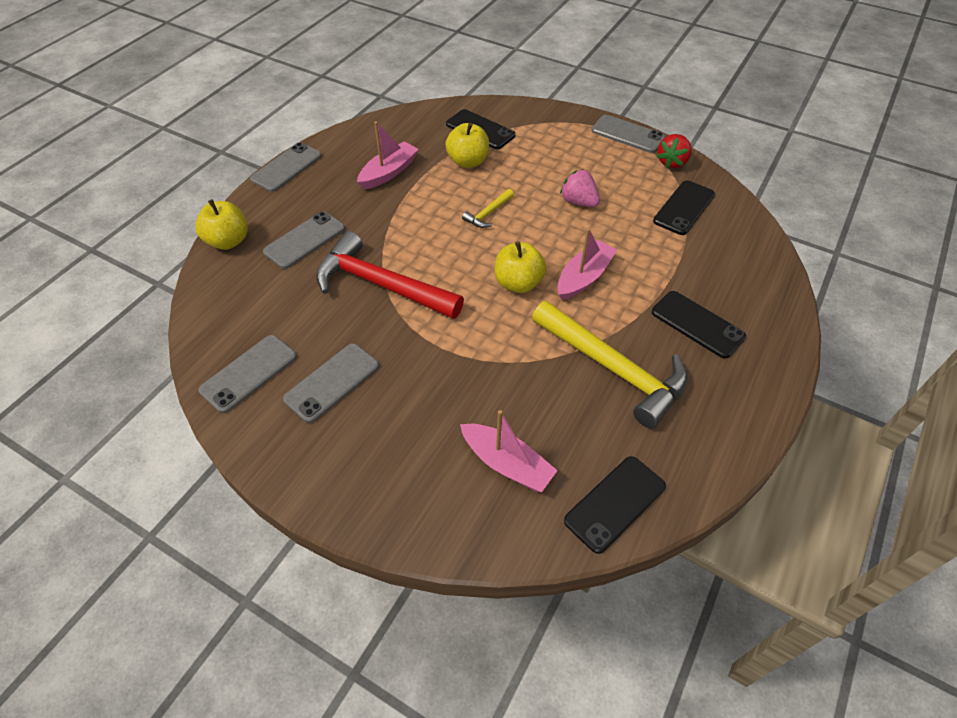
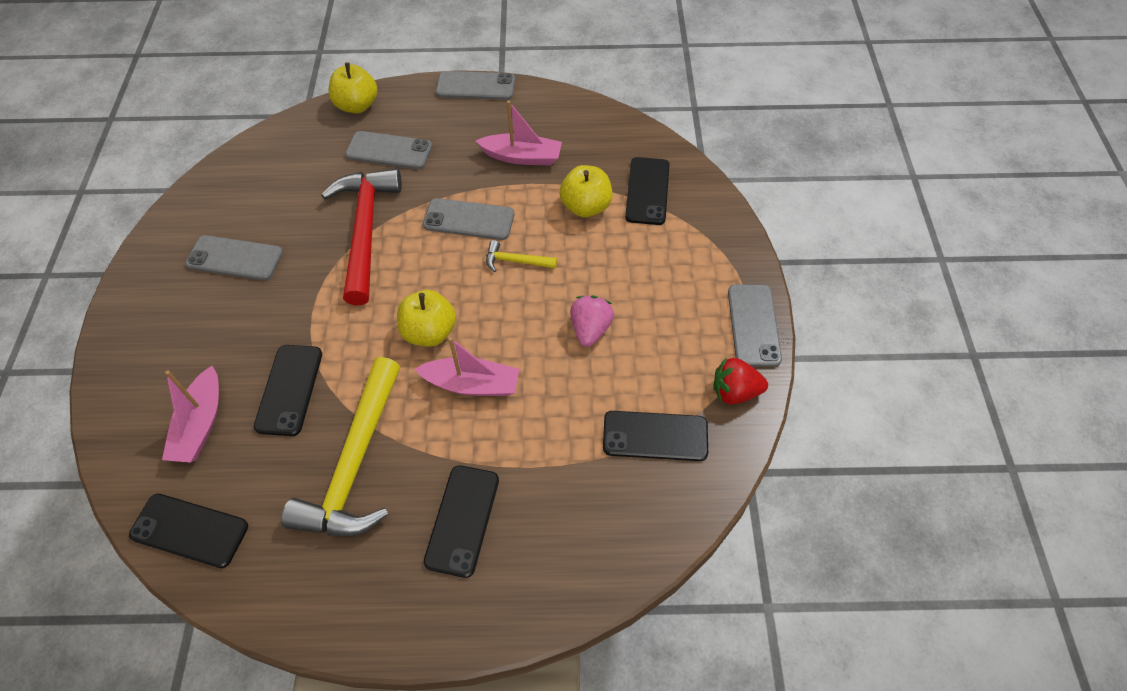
camera: 60 degrees right, 5 degrees up
(249, 373) = (220, 202): grey phone -> grey phone (469, 219)
(512, 388) = (289, 389): none -> black phone

